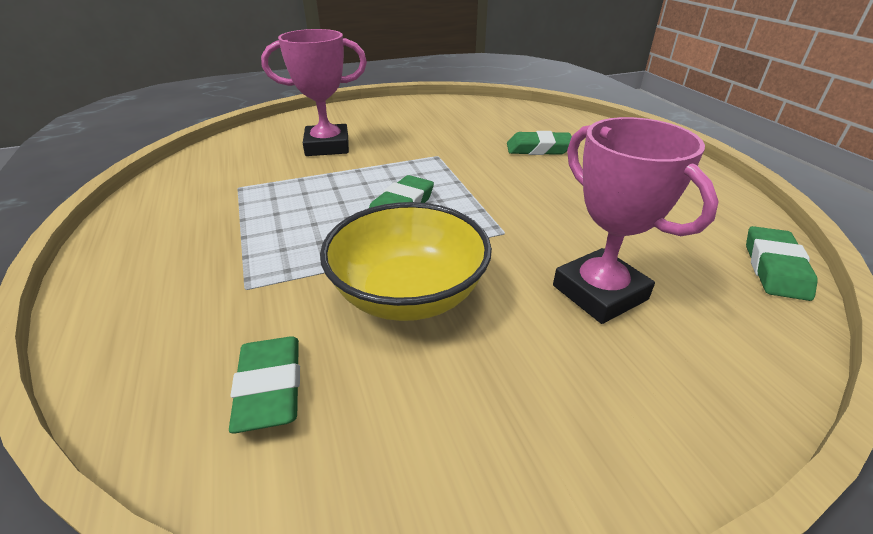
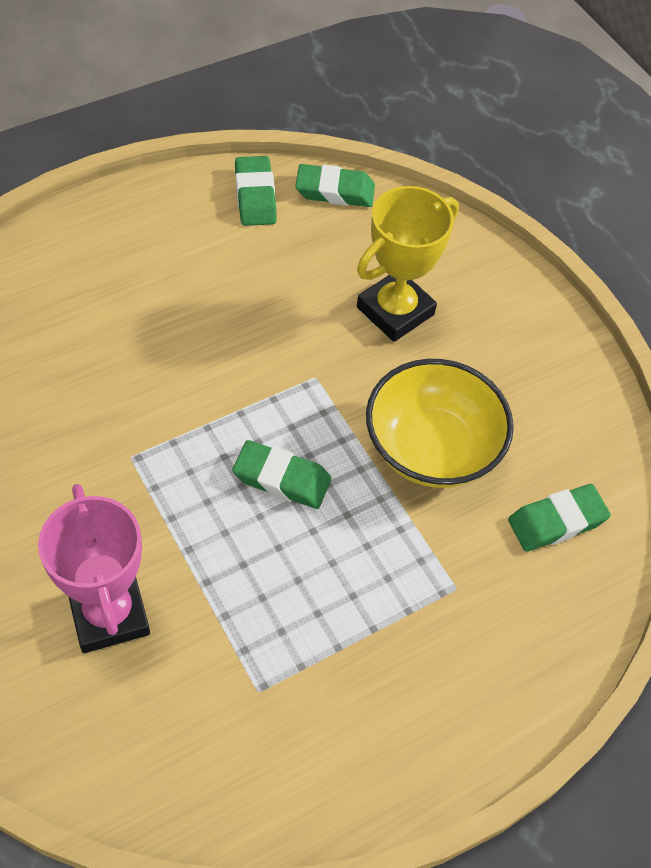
camera: 105 degrees left, 20 degrees up
(538, 149) = (100, 339): green eraser -> green eraser (255, 196)
(599, 292) = (395, 311): pink trophy -> yellow trophy

